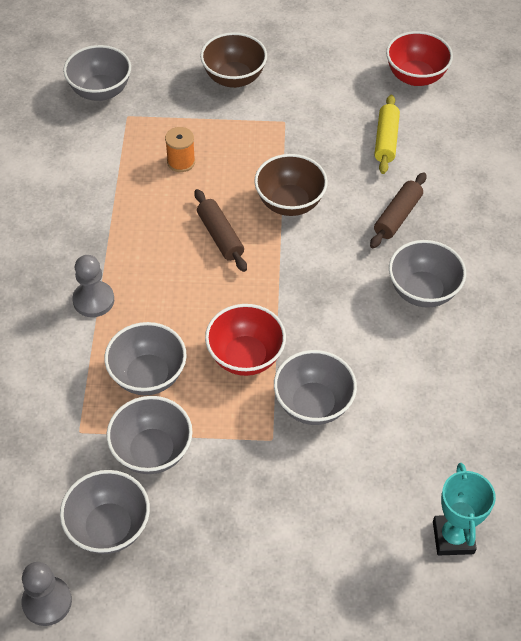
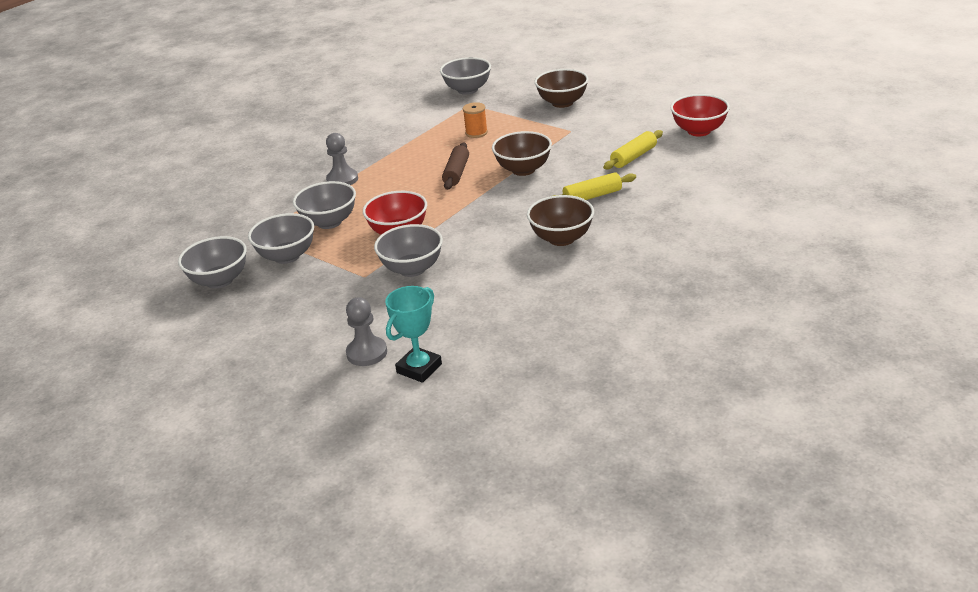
camera: 40 degrees right, 20 degrees down
(47, 602) = (146, 299): grey pawn -> grey pawn (367, 353)
(397, 216) = (592, 196): brown rolling pin -> yellow rolling pin
(422, 291) = (561, 238): grey bowl -> brown bowl

